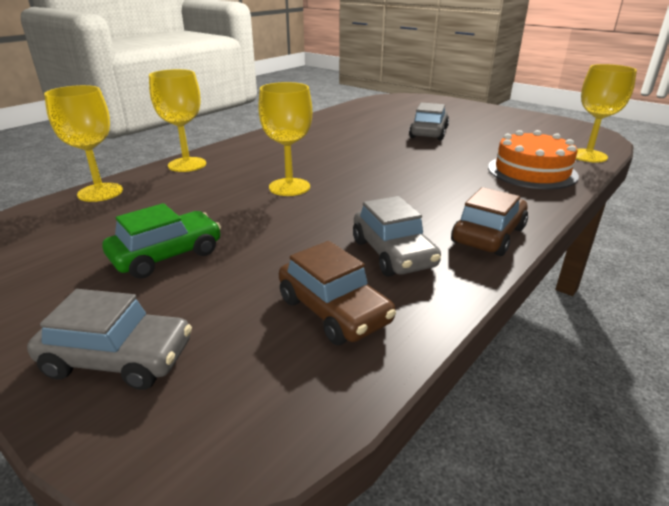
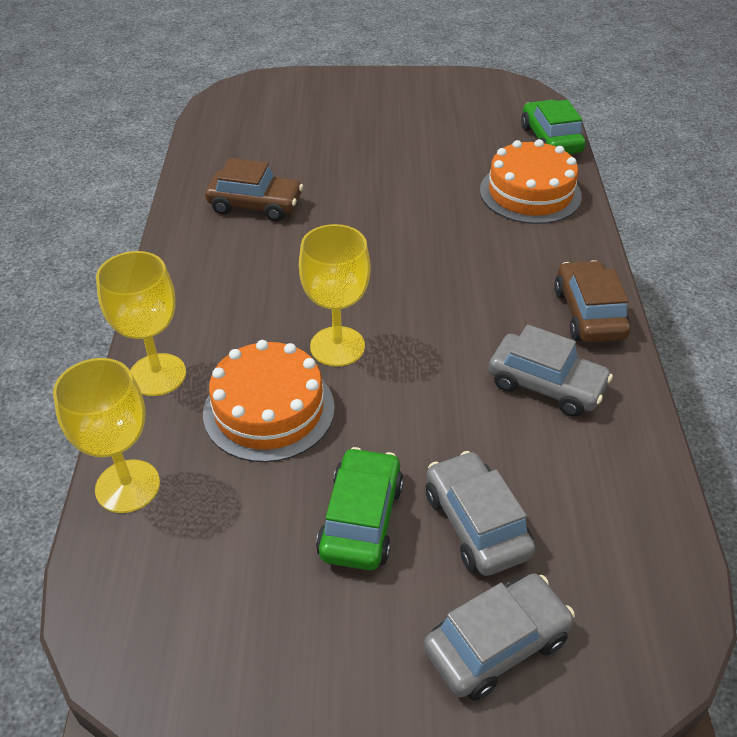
camera: 40 degrees left, 15 degrees up
(209, 195) = (269, 410): none -> orange cake
(334, 311) = (580, 480): brown car -> brown car (255, 205)
(428, 133) = (361, 165): grey car -> grey car (476, 523)
(587, 156) = (550, 140): yellow goblet -> green car

